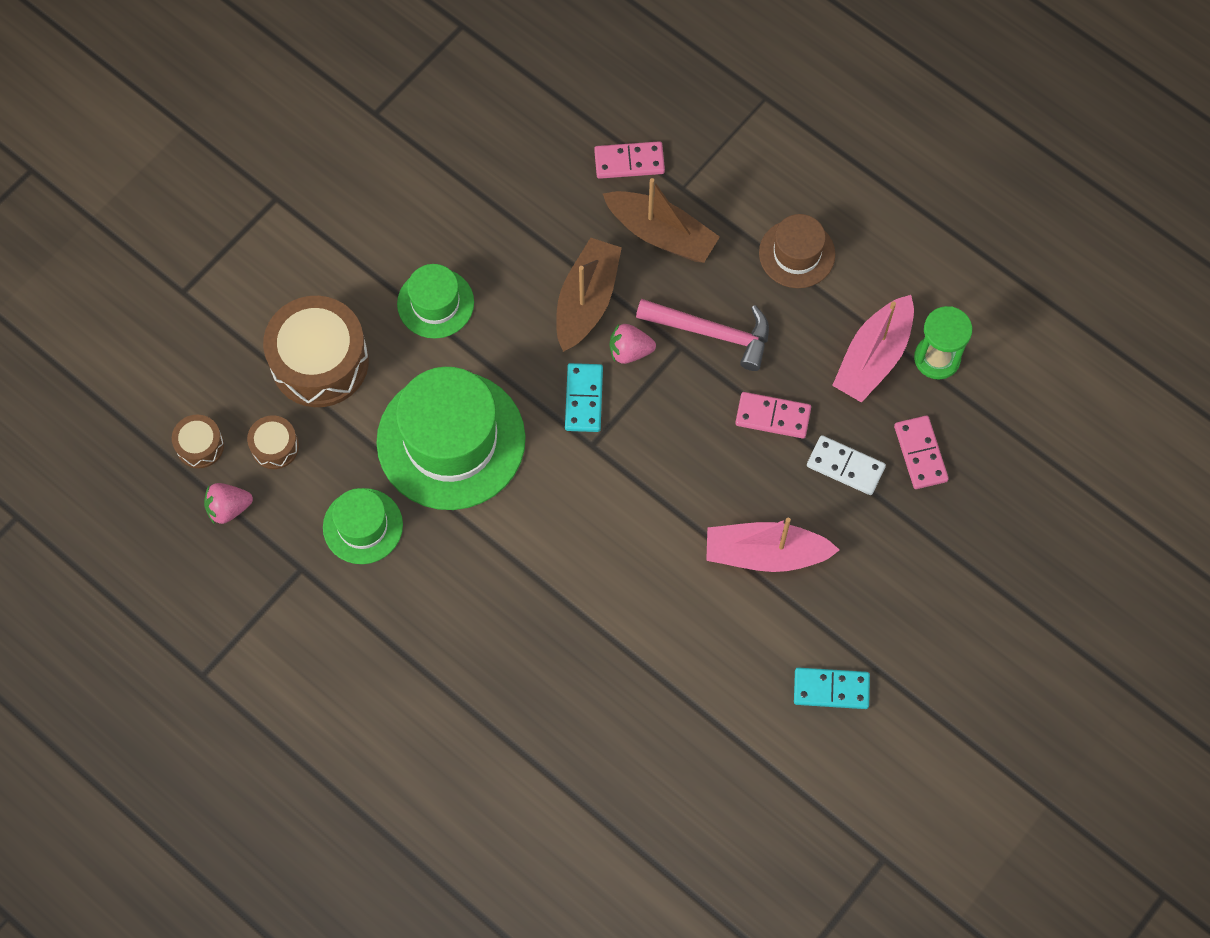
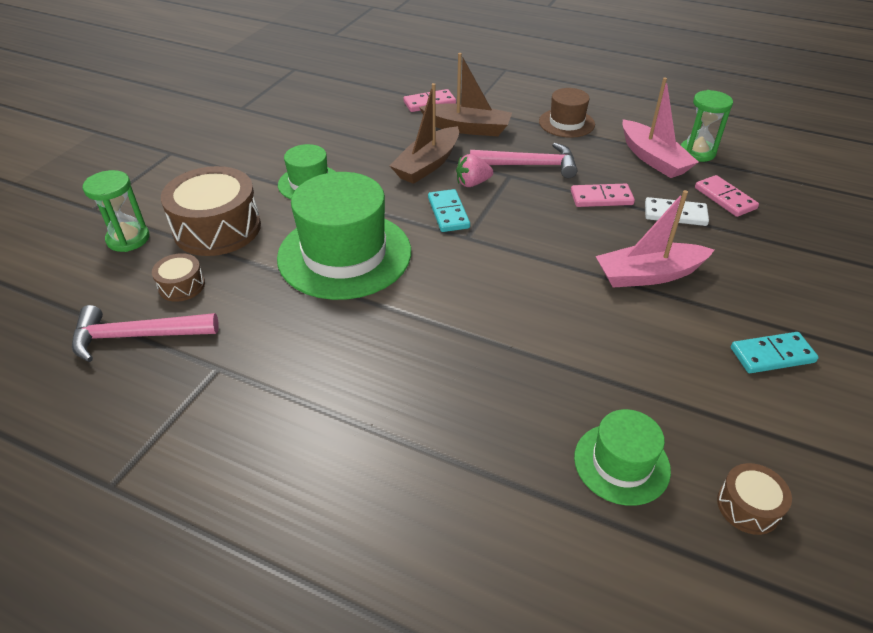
camera: 15 degrees left, 25 degrees down
(200, 446) = (107, 298): brown drum -> brown drum (748, 506)
(222, 356) = (128, 239): none -> green hourglass
(228, 508) = (137, 336): pink strawberry -> pink hammer
(363, 526) = (276, 324): green hat -> green hat (621, 463)
(586, 301) = (427, 165): brown boat -> brown boat turned 150 degrees counterclockwise
(873, 357) = (653, 159): pink boat -> pink boat turned 45 degrees counterclockwise

